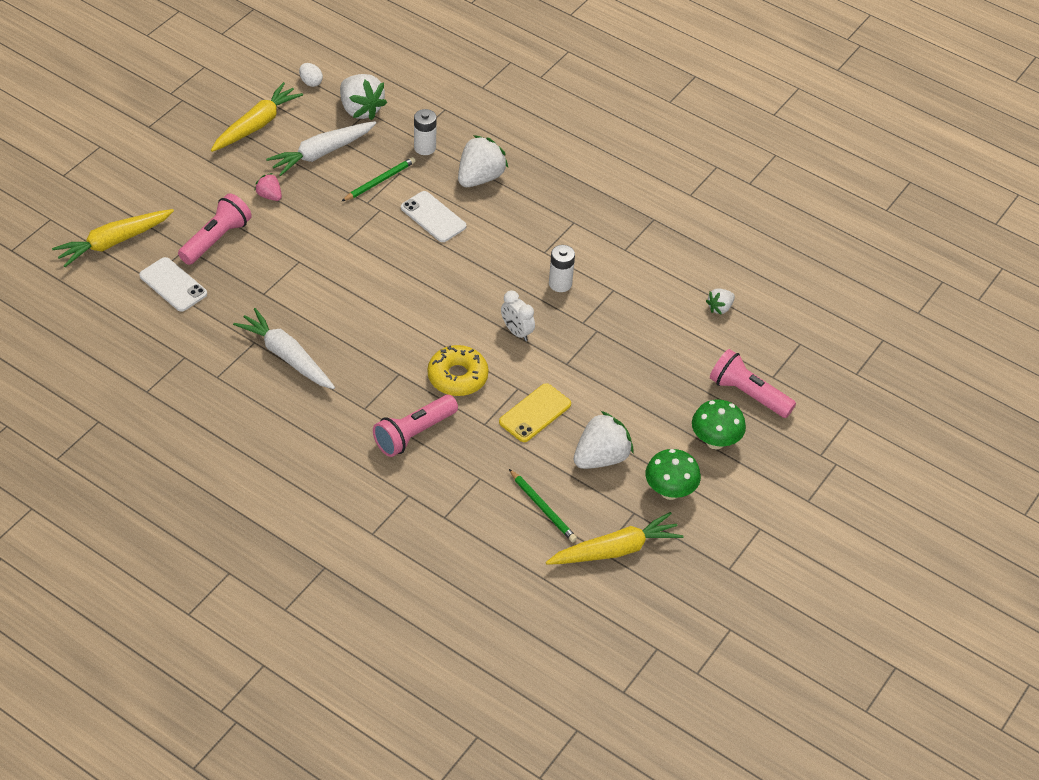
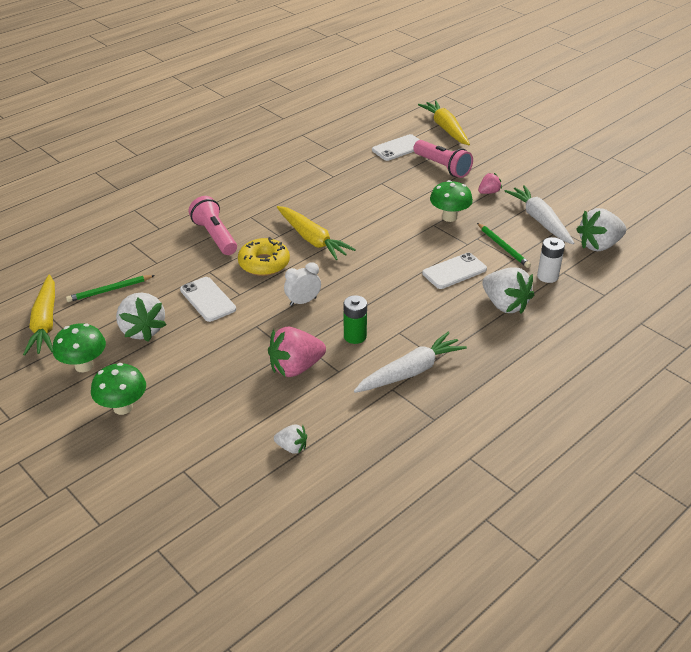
camera: 105 degrees right, 10 degrees down
(256, 125) = (575, 192): yellow carrot -> yellow carrot (312, 239)
(286, 356) = (314, 188): white carrot -> white carrot (410, 372)
(311, 82) = (634, 222): white egg -> none
(330, 226) = (449, 217): none -> green mushroom
(535, 413) = (208, 299): yellow phone -> white phone
(560, 284) = (355, 336): white battery -> green battery
(619, 321) = (295, 367): none -> pink strawberry
(720, 308) = (292, 447): white strawberry -> white strawberry turned 135 degrees clockwise
(748, 394) = (168, 445): pink flashlight -> none

